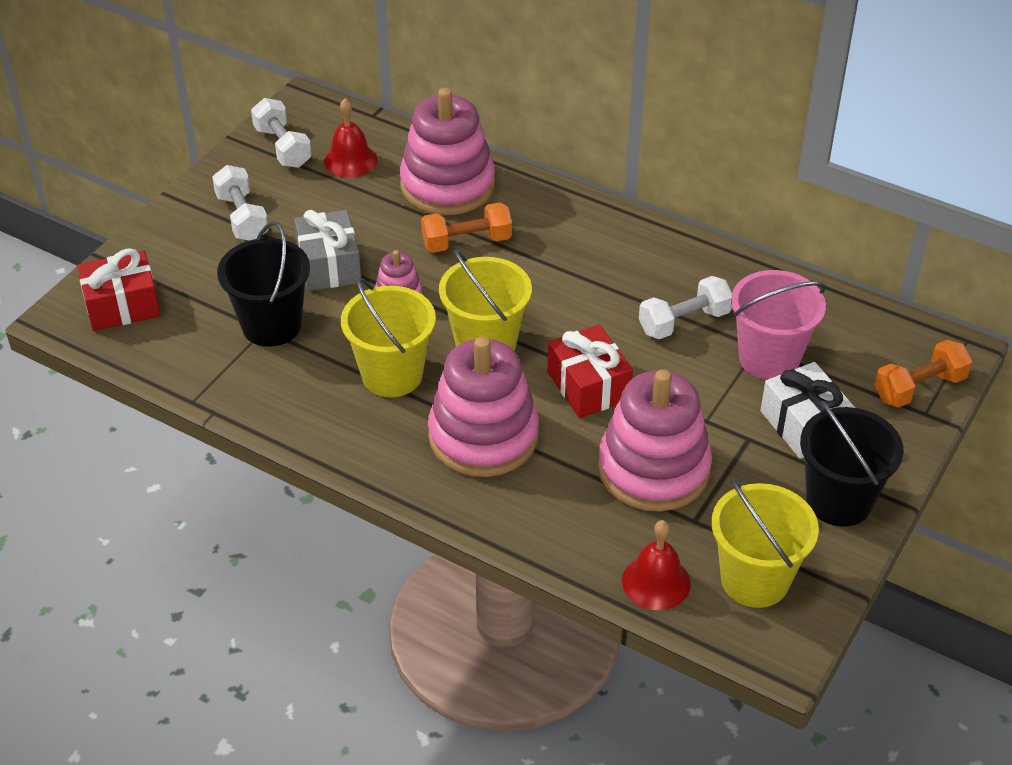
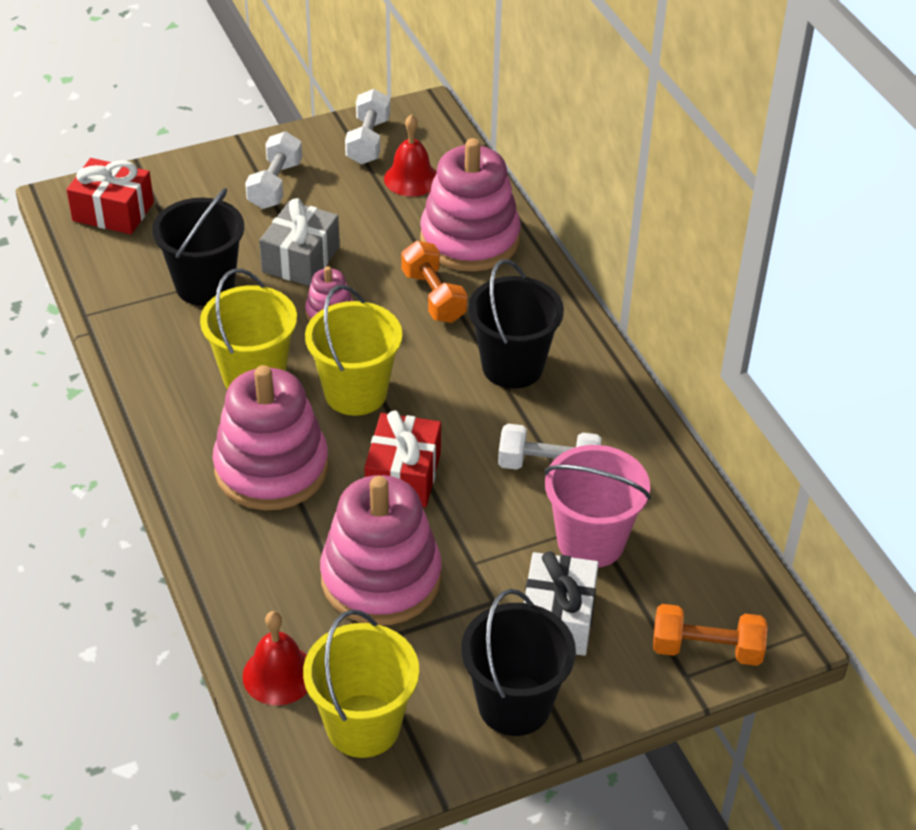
camera: 35 degrees right, 0 degrees up
(466, 242) = (433, 296): orange dumbbell -> orange dumbbell turned 45 degrees clockwise
(581, 264) = (512, 366): none -> black bucket

